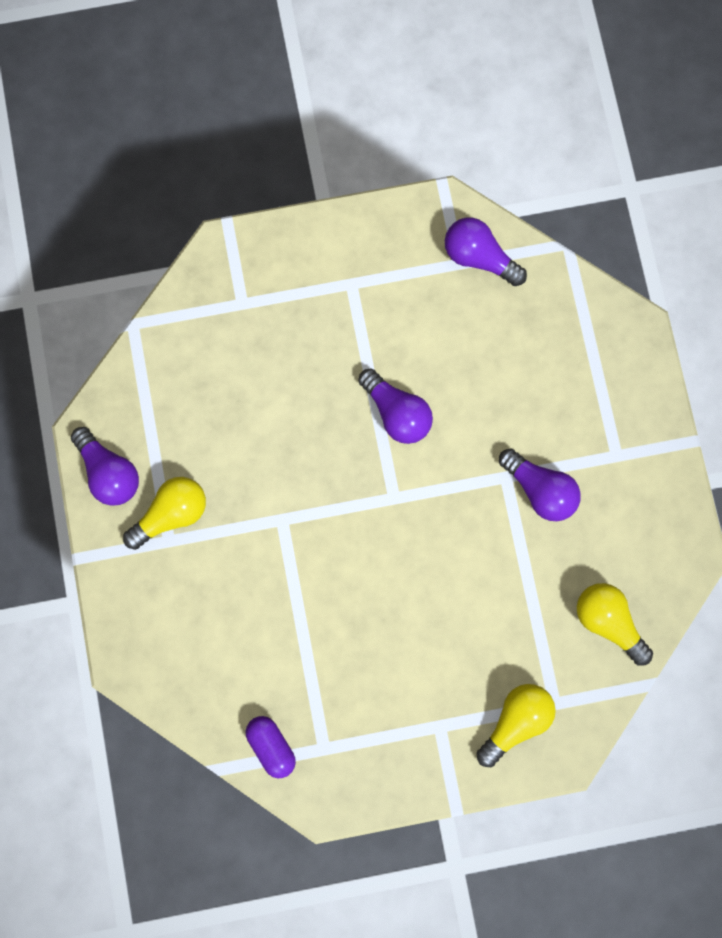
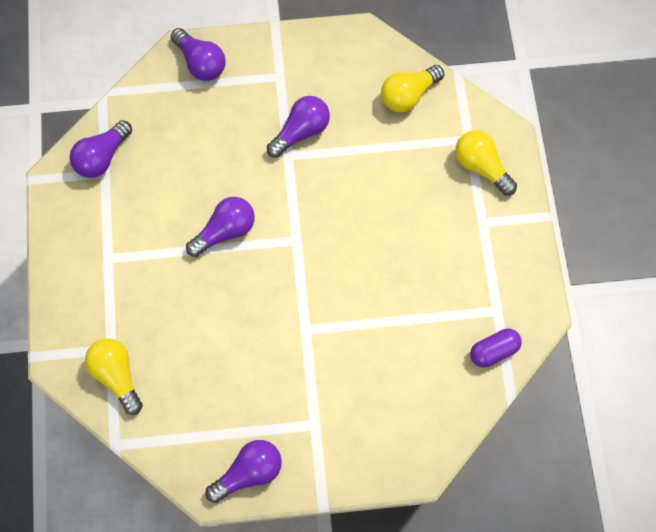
camera: 85 degrees left, 10 degrees down
(171, 514) = (292, 421): yellow light bulb -> yellow light bulb (117, 376)
(623, 355) = (200, 63): none -> purple light bulb

